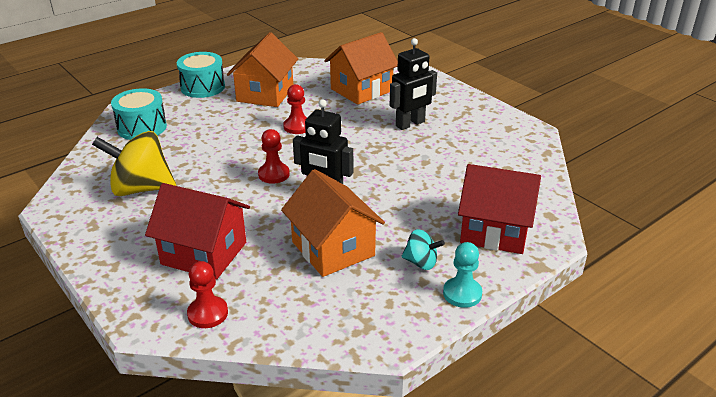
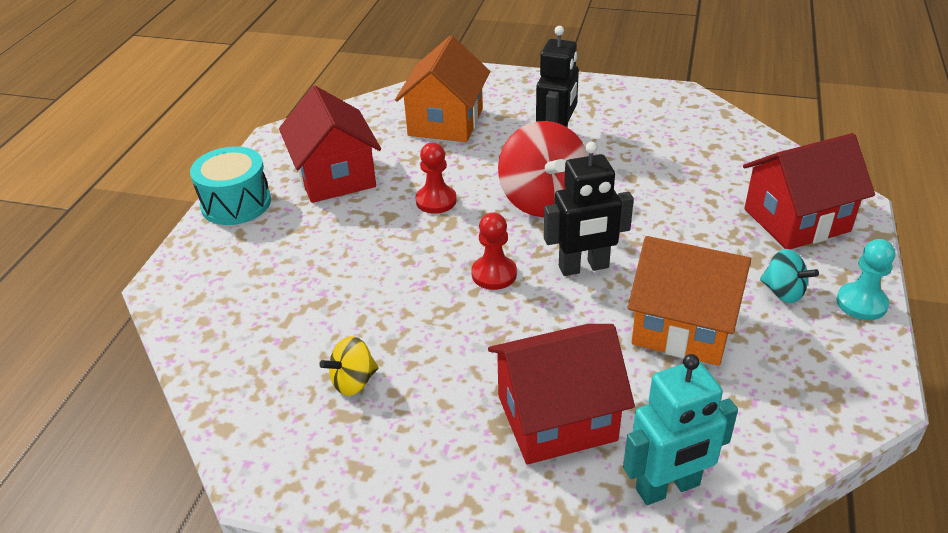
camera: 35 degrees left, 5 degrees up
(141, 188) = (353, 382): yellow spinning top -> yellow spinning top, size x0.50
(142, 127) = (229, 298): turquoise drum -> none
(208, 313) = (668, 488): red pawn -> turquoise robot
(265, 94) = (335, 176): orange house -> red house
(354, 151) = (543, 200): none -> red spinning top
(421, 262) = (783, 292): turquoise spinning top -> turquoise spinning top turned 60 degrees clockwise

